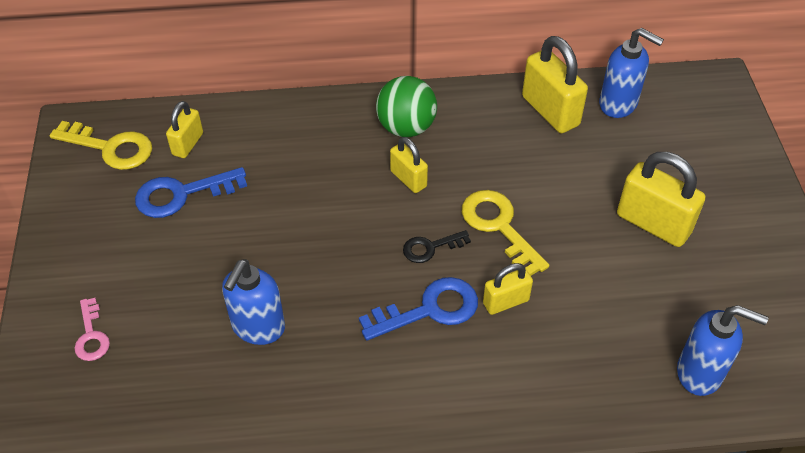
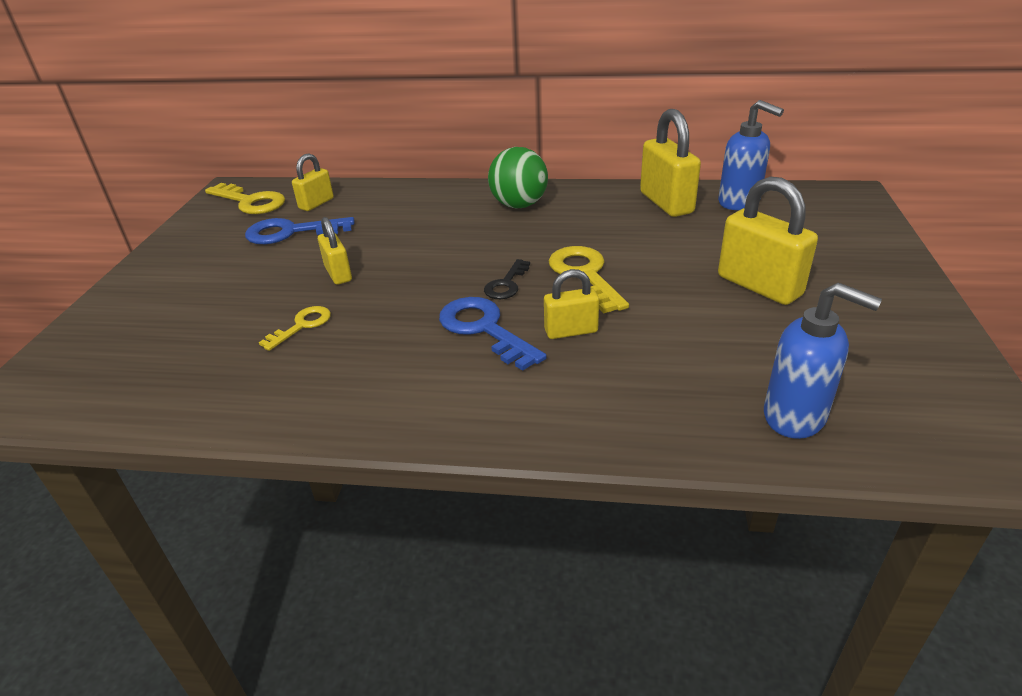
camera: 15 degrees right, 15 degrees down
(91, 335) = (144, 316): pink key -> none
(258, 327) = (302, 325): blue soap dispenser -> yellow key
(408, 179) = (506, 237): yellow padlock -> yellow padlock (338, 274)
(429, 309) = (484, 329): blue key -> blue key turned 120 degrees counterclockwise
(430, 248) = (506, 284): black key -> black key turned 60 degrees counterclockwise

